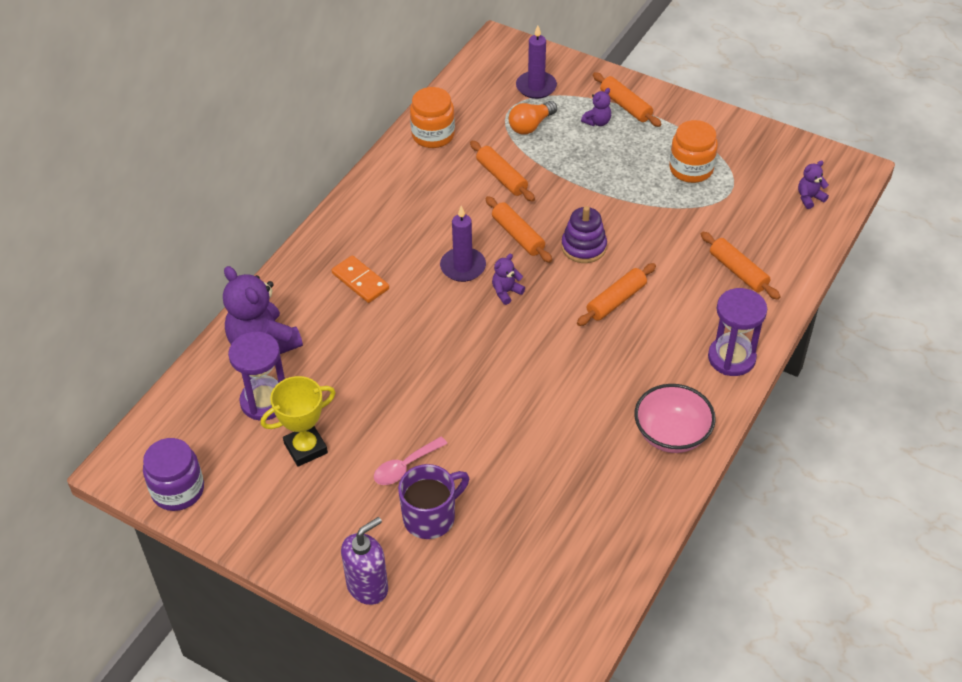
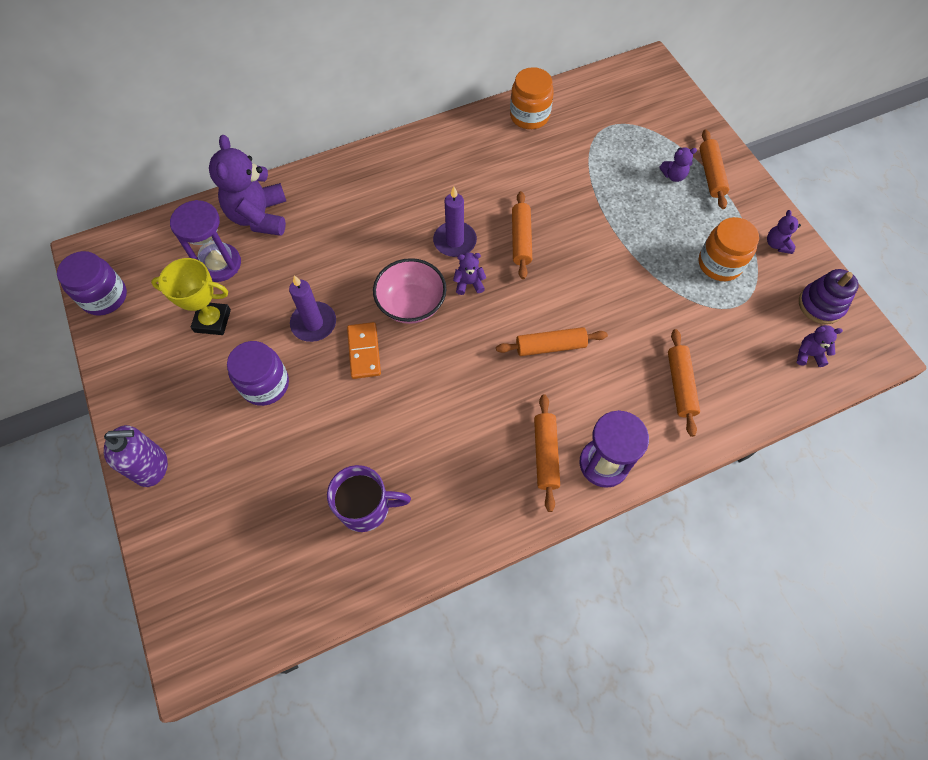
camera: 35 degrees right, 15 degrees up
(360, 281) = (369, 207): orange domino -> orange domino (364, 351)
(405, 466) = (265, 384): pink spoon -> purple jar
(431, 517) = (245, 440): purple mug -> purple mug (366, 507)
(501, 177) = (552, 181): orange rolling pin -> orange rolling pin (545, 454)
(530, 125) = (614, 149): orange light bulb -> none
(536, 87) = (648, 118): purple candle -> purple candle (314, 323)
(583, 247) = (565, 281): purple stacking toy -> purple stacking toy (821, 305)
(671, 434) = (490, 500): pink bowl -> pink bowl (411, 304)
(721, 132) = (777, 244): none -> purple teddy bear

